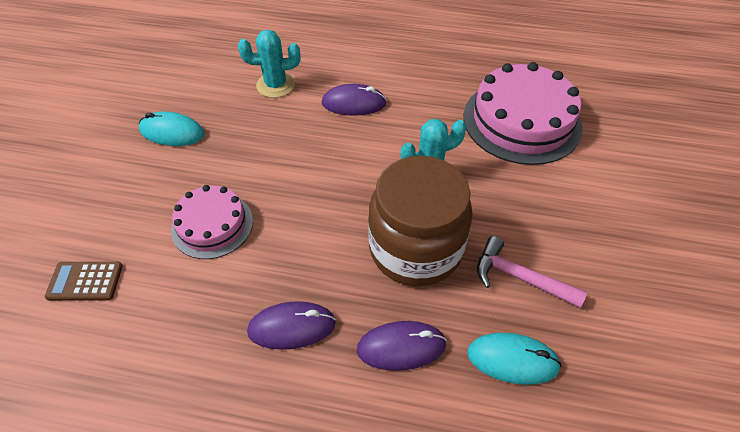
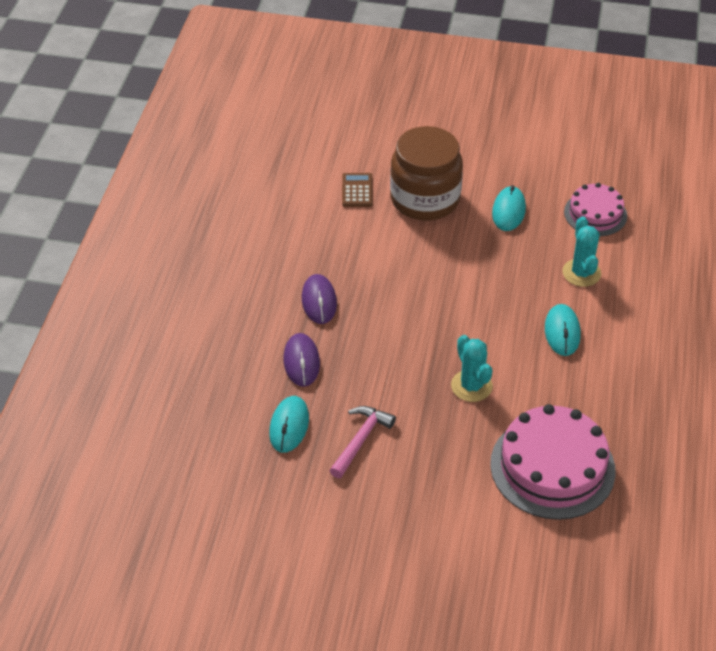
camera: 90 degrees right, 5 degrees down
(212, 225) = (408, 249): pink cake -> pink cake (595, 214)
(354, 103) = (562, 332): purple mouse -> turquoise mouse
(415, 248) = (388, 373): brown jar -> brown jar (425, 199)

